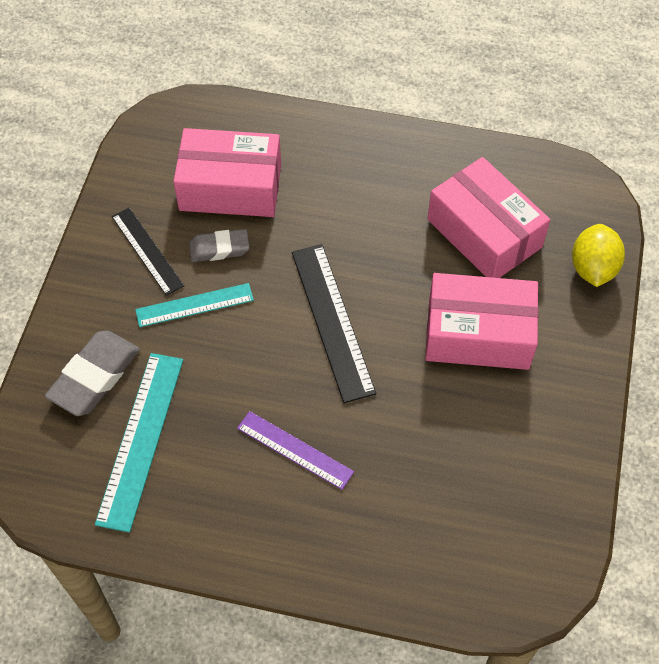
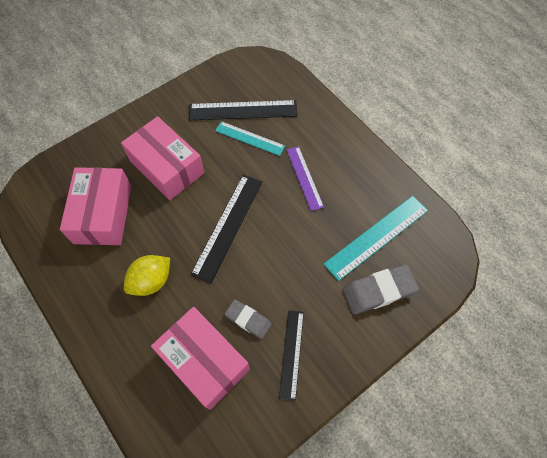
camera: 140 degrees left, 5 degrees up
(194, 305) = (292, 293): turquoise ruler -> turquoise ruler (249, 138)
(469, 486) = (243, 110): none -> black ruler
(593, 268) = (78, 156): yellow lemon -> yellow lemon (151, 281)

